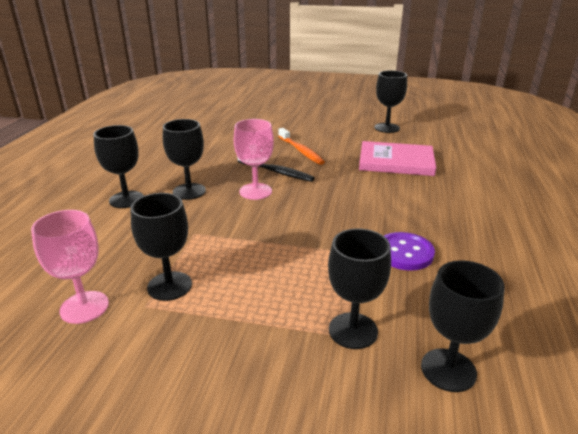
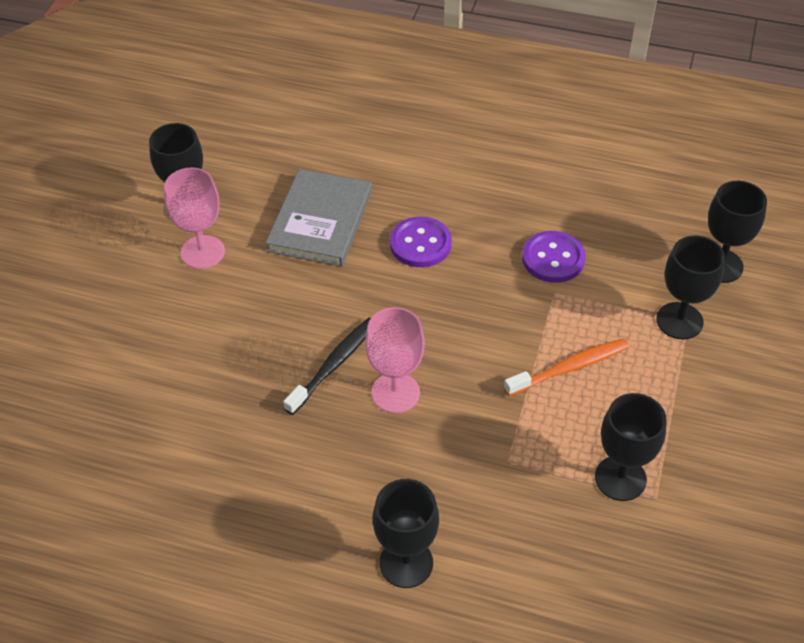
camera: 85 degrees left, 20 degrees up
(84, 307) = (662, 560): pink goblet -> pink goblet (202, 252)
(189, 191) = (387, 478): black goblet -> none
(301, 151) = (260, 328): orange toothbrush -> orange toothbrush (569, 368)
(392, 195) = (420, 244): none -> purple button
(396, 162) = (320, 221): pink book -> grey book

